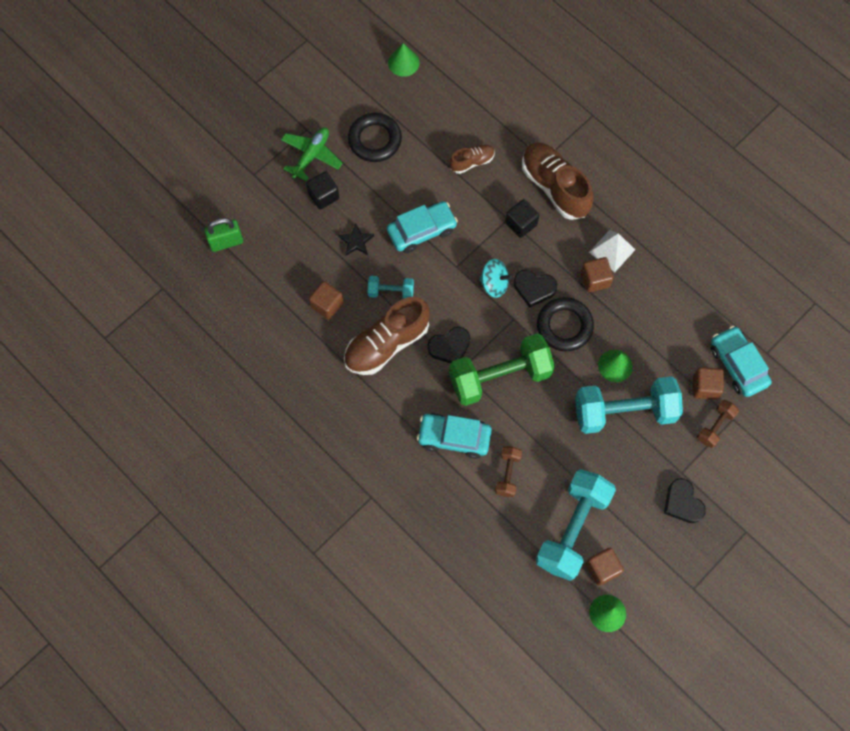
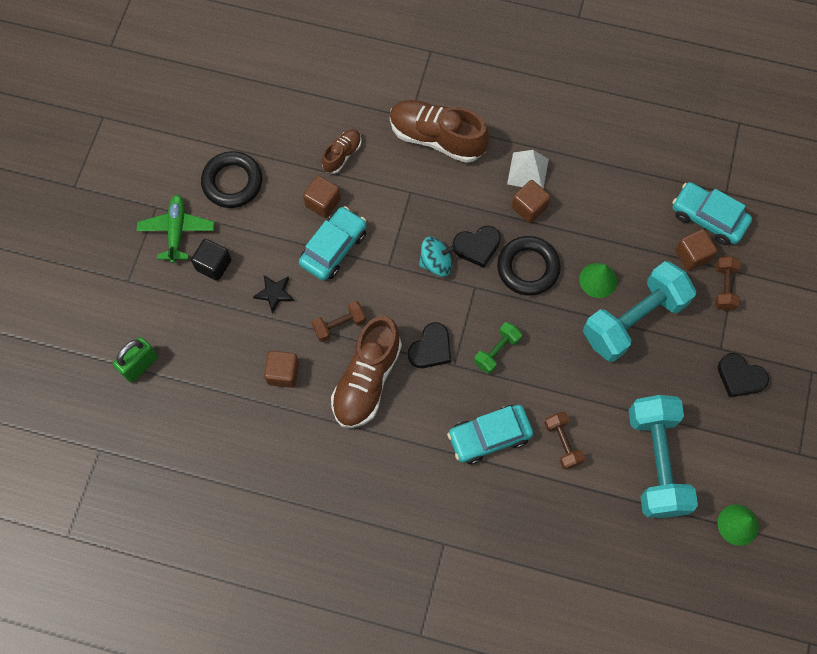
camera: 30 degrees left, 0 degrees up
(391, 292) = (339, 325): turquoise dumbbell -> brown dumbbell
(403, 62) = (215, 91): green cone -> none
(500, 377) = (497, 351): green dumbbell -> green dumbbell, size x0.47
(521, 224) = (426, 190): black cube -> none
(602, 568) = (706, 484): brown cube -> brown cube (323, 203)

